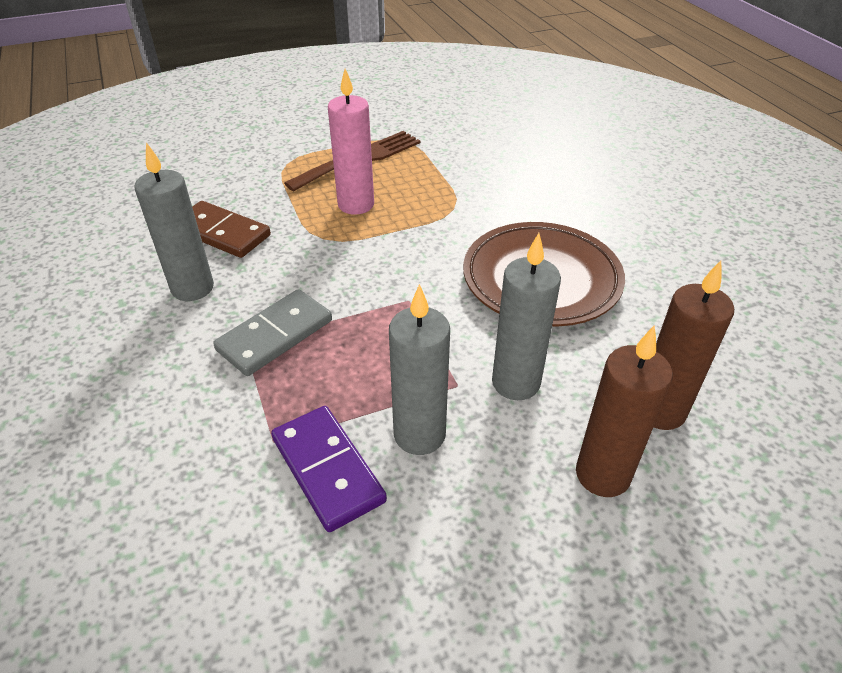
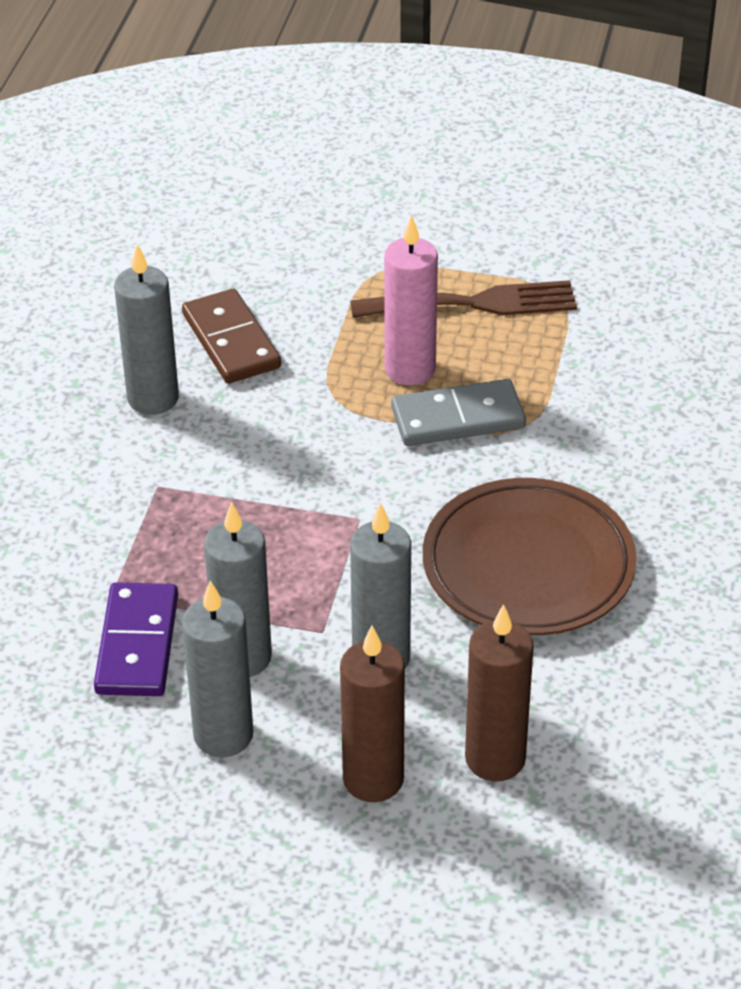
camera: 35 degrees right, 0 degrees up
(275, 335) = (192, 492): grey domino -> grey domino (458, 418)
(462, 506) = (223, 735): none -> grey candle

